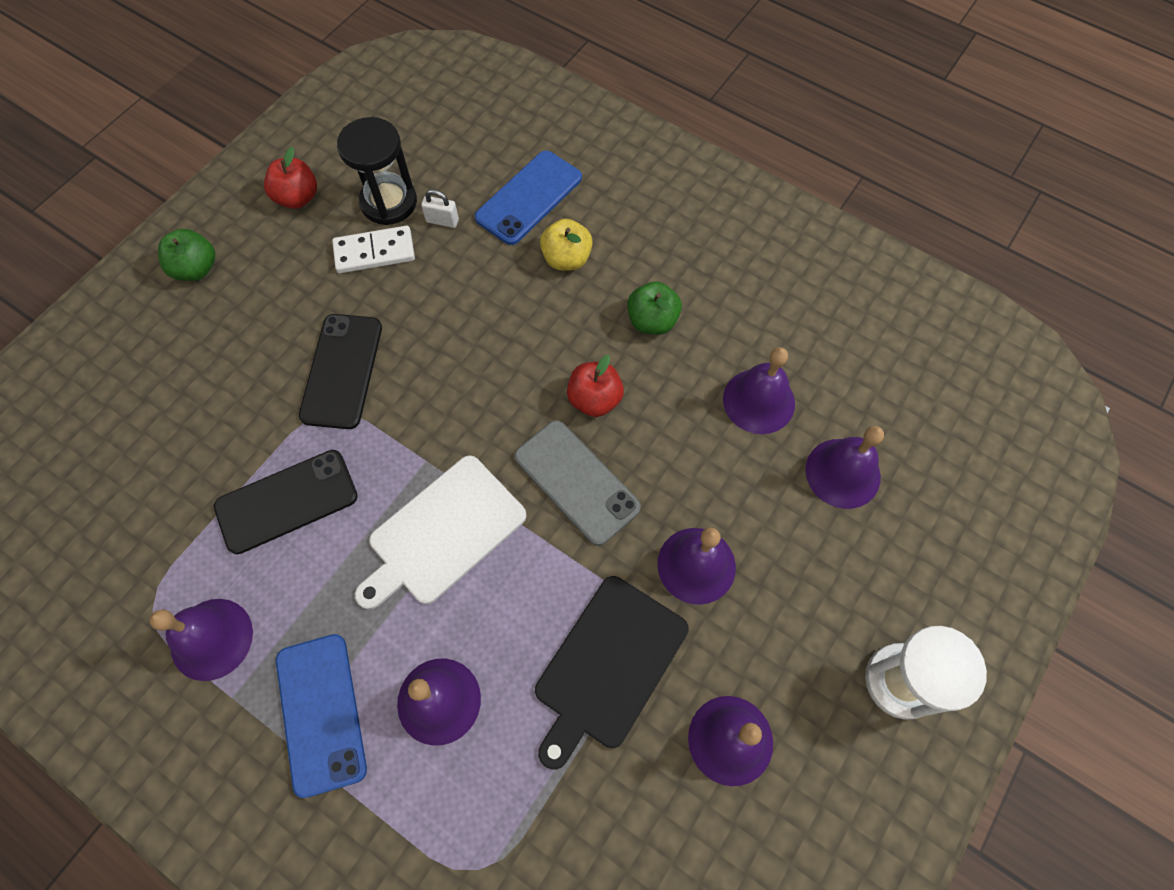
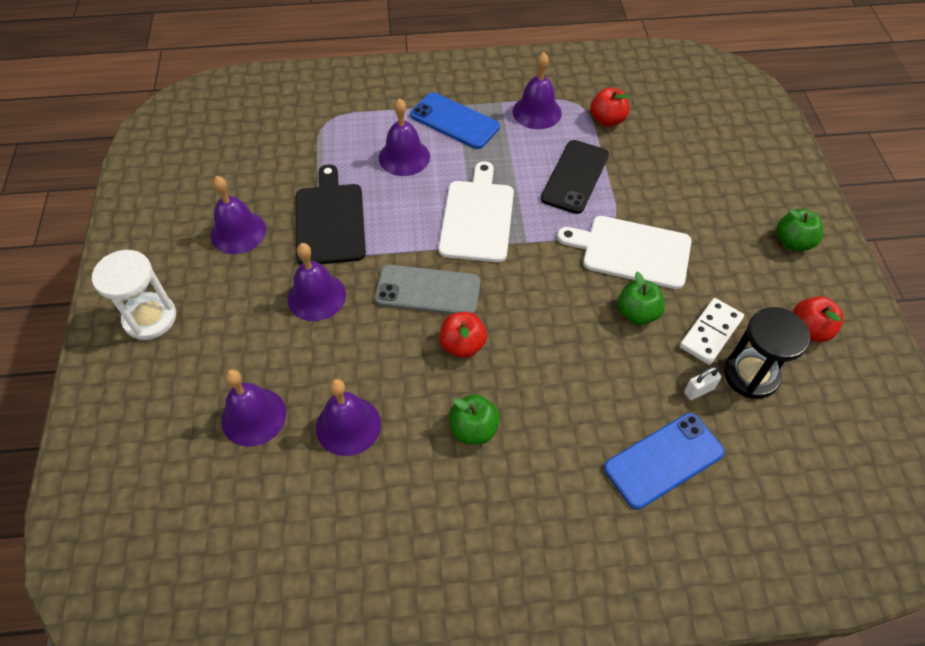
camera: 140 degrees right, 10 degrees down
(155, 553) = (607, 120): none -> red apple
(342, 371) = (631, 251): black phone -> white cutting board
(412, 312) = (637, 313): none -> green apple
(528, 198) = (664, 460): blue phone -> blue phone turned 60 degrees clockwise
(566, 259) = (581, 430): yellow apple -> none

